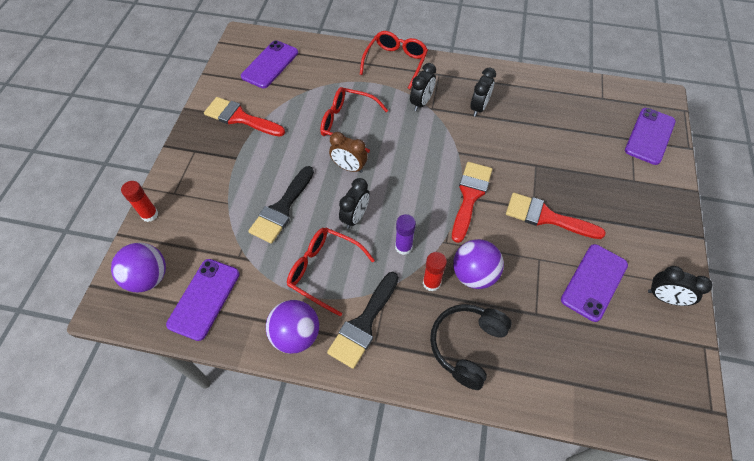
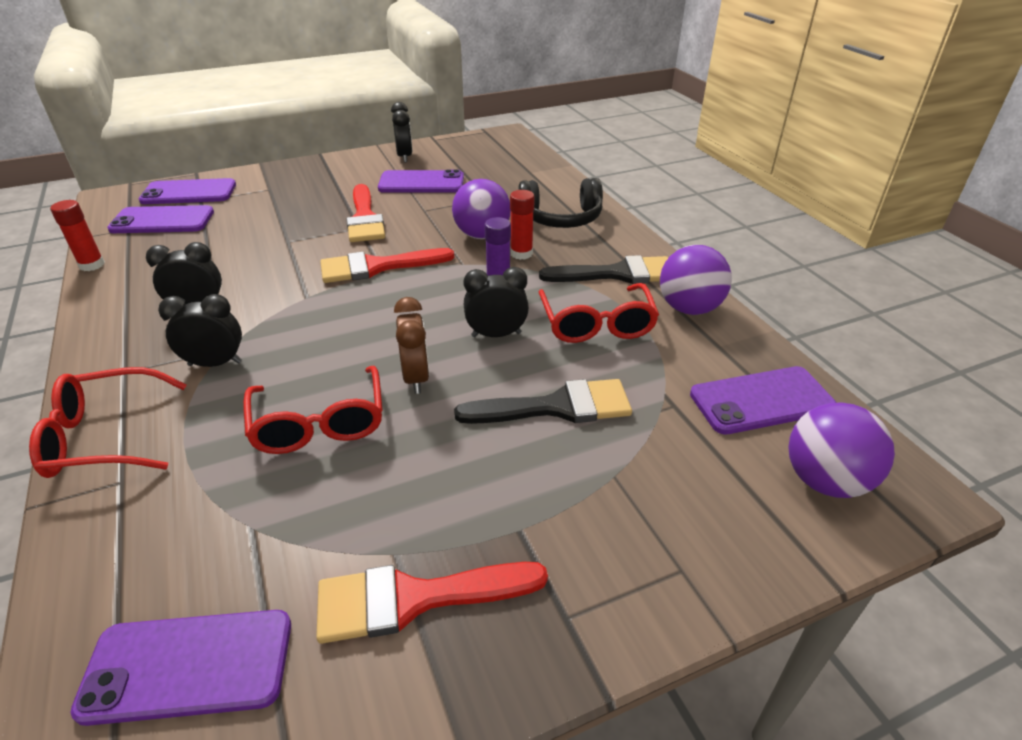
camera: 125 degrees left, 20 degrees down
(149, 214) = (756, 571): red glue stick -> red glue stick (92, 265)
(240, 118) = (414, 599): red brush -> red brush turned 90 degrees clockwise
(606, 114) = (162, 221): none -> purple phone

